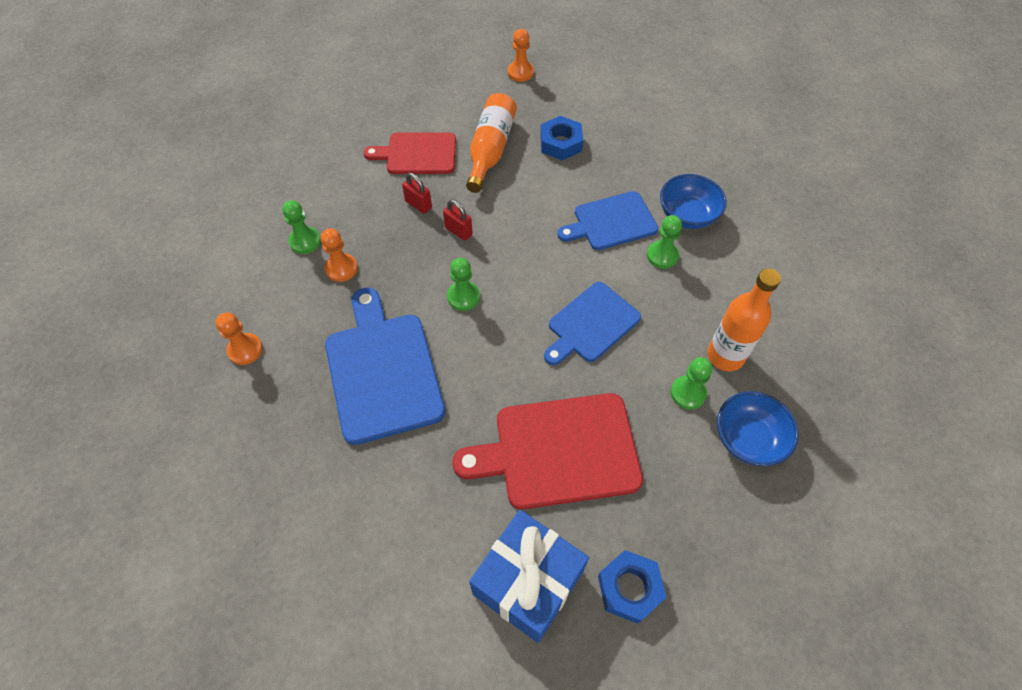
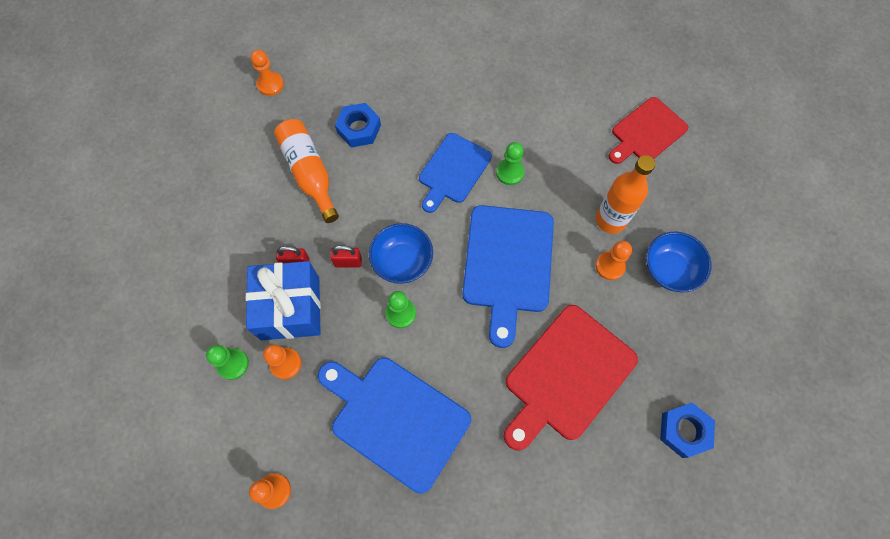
camera: 40 degrees left, 10 degrees up
(417, 154) = (253, 218): red cutting board -> red cutting board (646, 132)
(528, 582) = (624, 482): blue gift -> blue gift (290, 308)
(591, 324) = (507, 264): blue cutting board -> blue cutting board, size x1.54
(687, 215) = (500, 127): blue bowl -> blue bowl (402, 261)
(688, 393) = (610, 266): green pawn -> orange pawn

